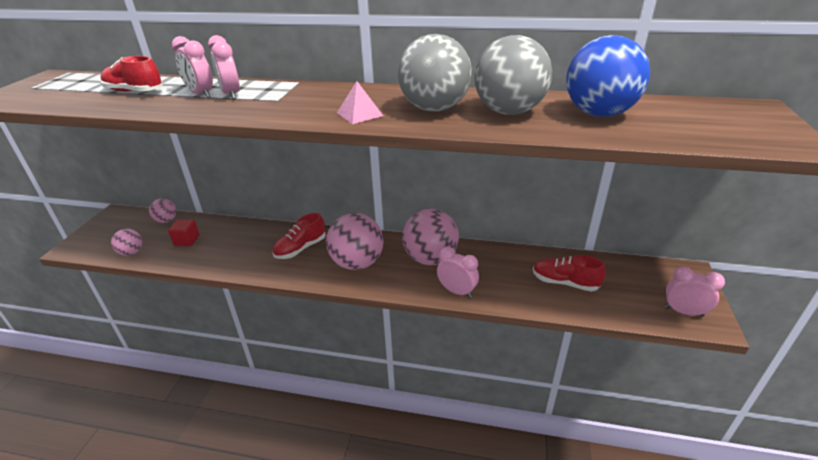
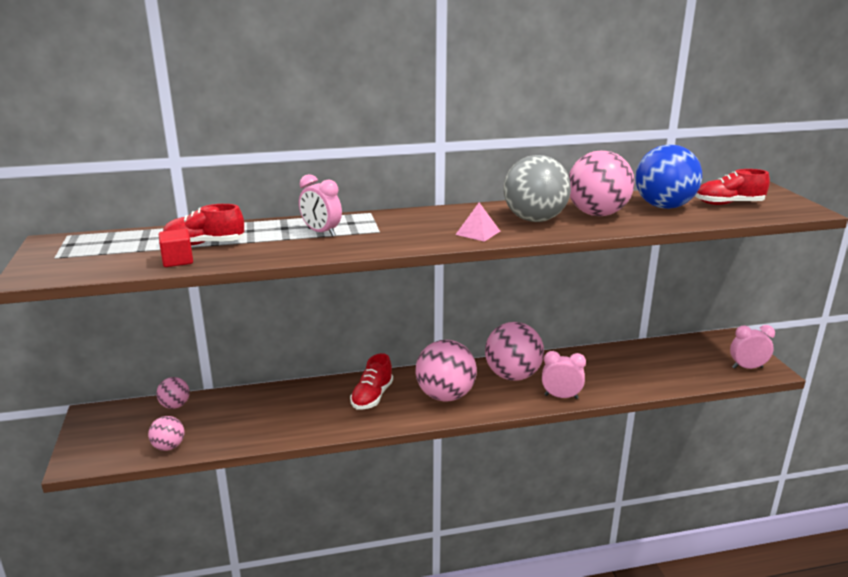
camera: 25 degrees left, 10 degrees down
(187, 240) = (227, 419): red cube -> red cube (177, 261)
(201, 94) = (287, 236): pink clock -> none
(509, 112) = (597, 214): grey ball -> pink ball
(565, 282) = (644, 368): red shoe -> red shoe (728, 204)

